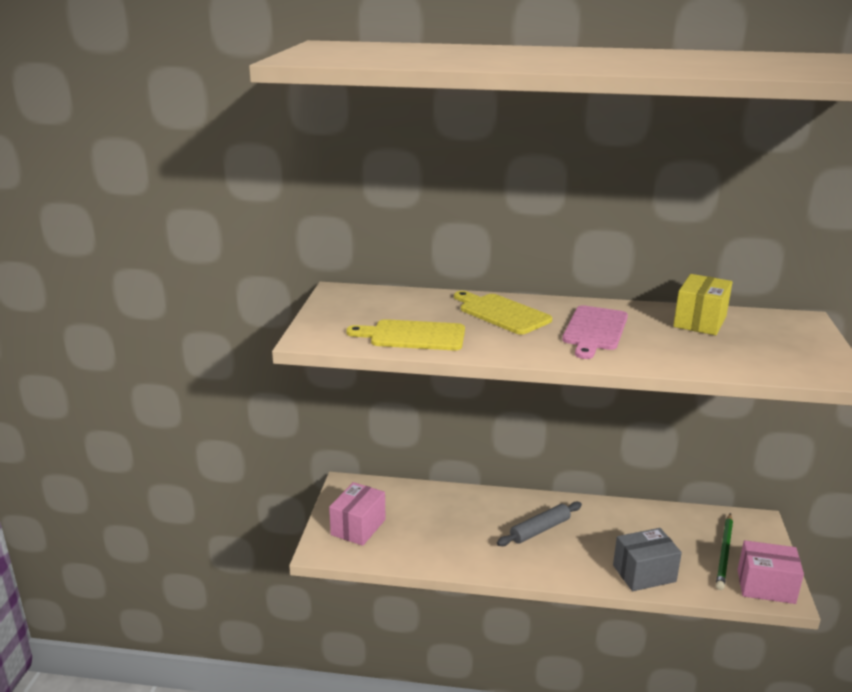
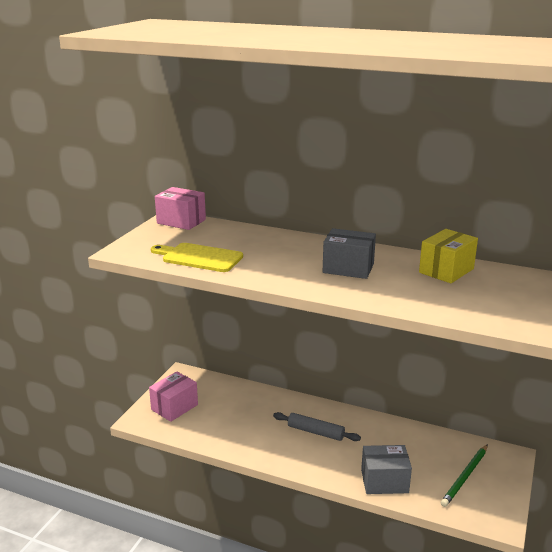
camera: 15 degrees right, 0 degrees up
(501, 313) = (283, 247): yellow cutting board -> none
(540, 530) = (315, 432): grey rolling pin -> grey rolling pin turned 45 degrees clockwise
(594, 330) = (348, 268): pink cutting board -> grey box
(765, 586) = (487, 511): pink box -> pink box (181, 221)

